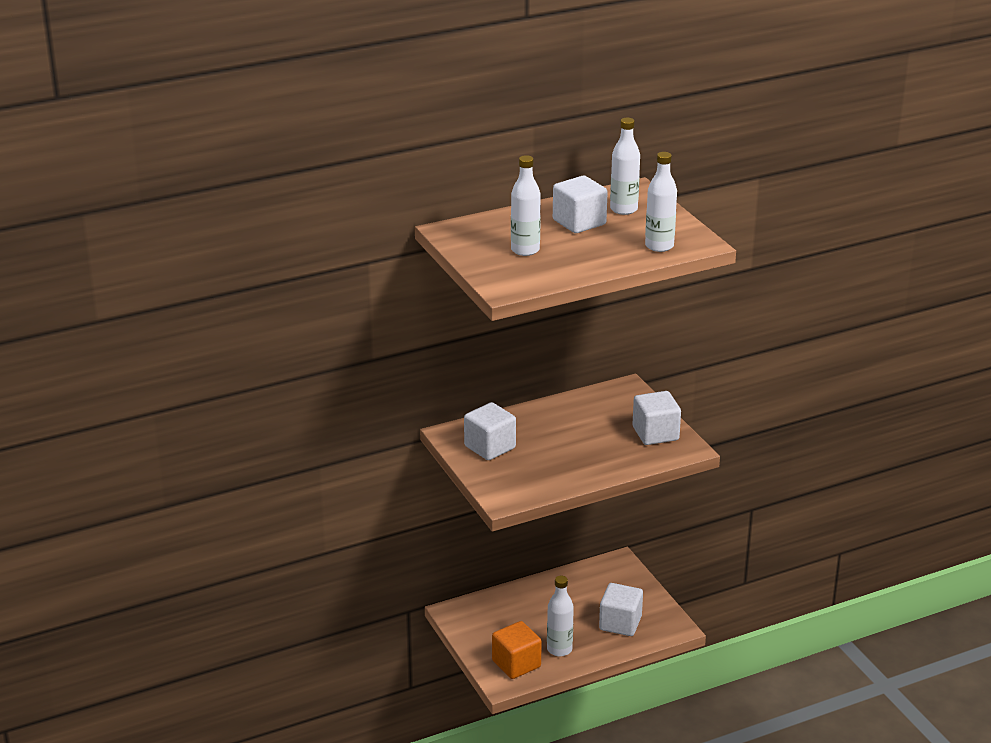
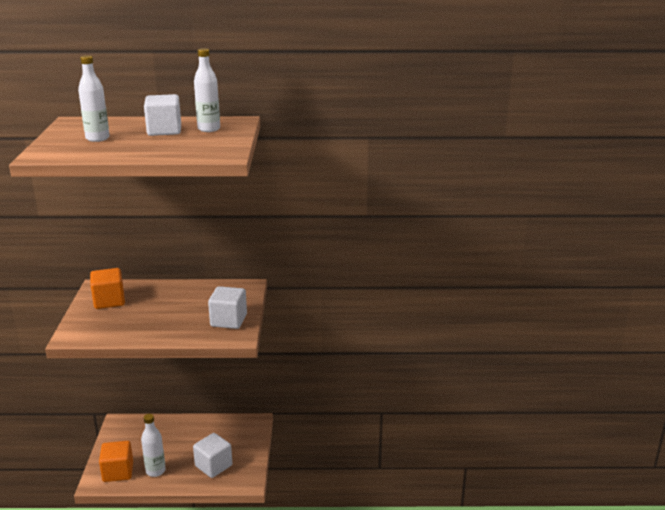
camera: 25 degrees right, 5 degrees down
(490, 447) = (109, 301): white cube -> orange cube
(659, 246) = (193, 152): white bottle -> none

